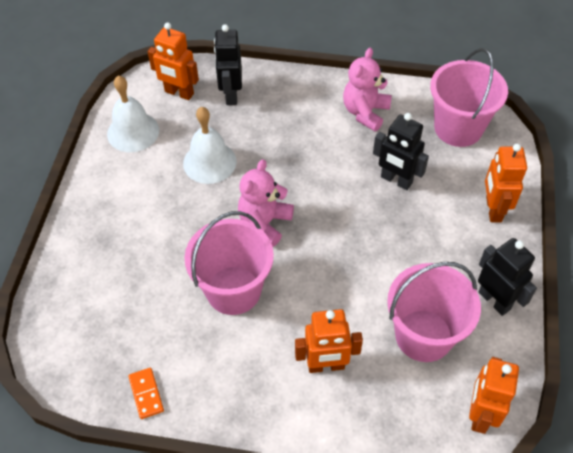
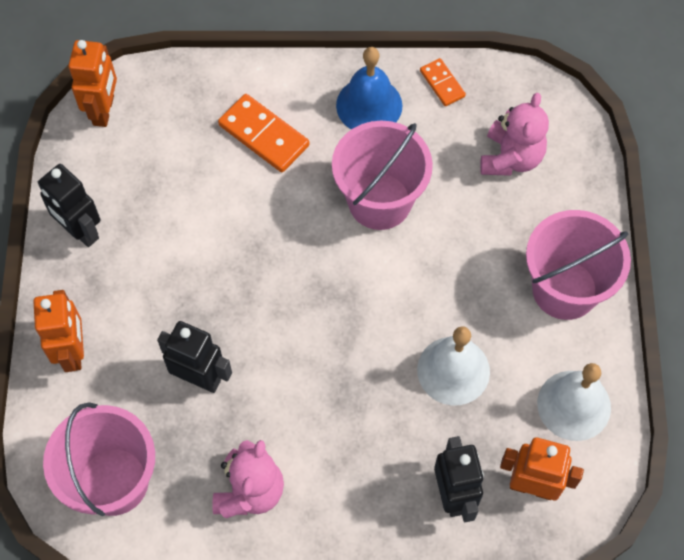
camera: 170 degrees right, 10 degrees up
(222, 381) = (369, 105): none -> blue bell
(264, 223) = (361, 291): pink teddy bear -> pink teddy bear (511, 158)
(326, 366) = (264, 135): orange robot -> orange domino
(423, 335) = (161, 181): pink bucket -> pink bucket (564, 289)

